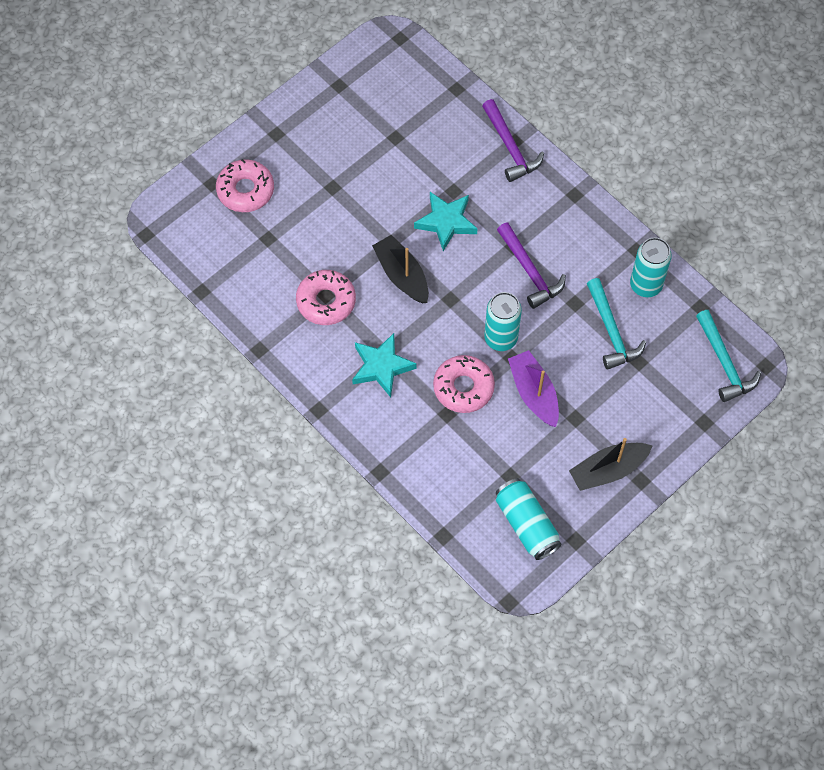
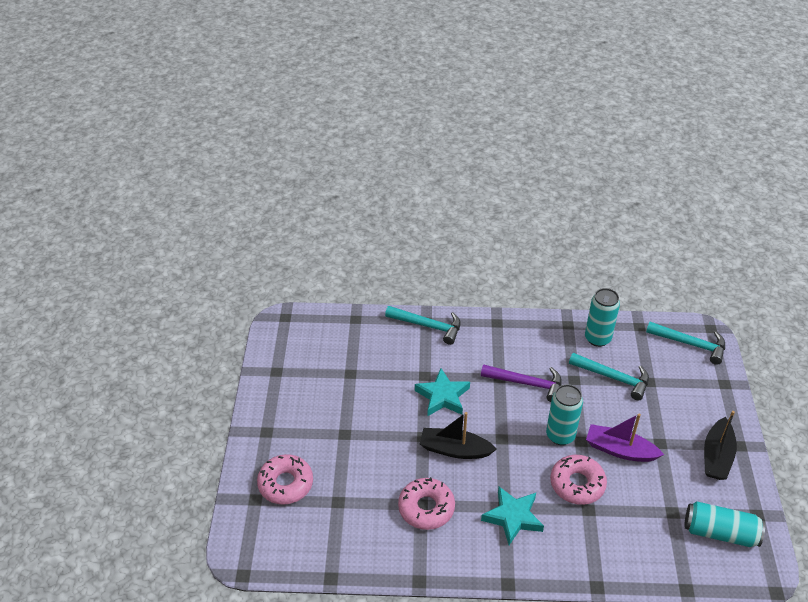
camera: 45 degrees left, 20 degrees down
(510, 147) = (428, 326): purple hammer -> turquoise hammer

